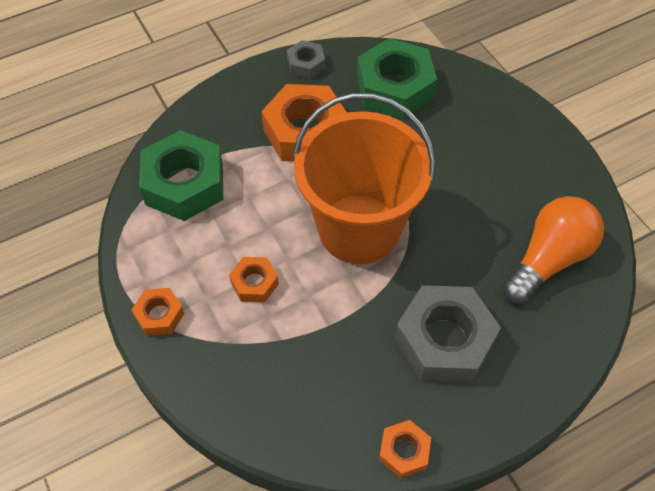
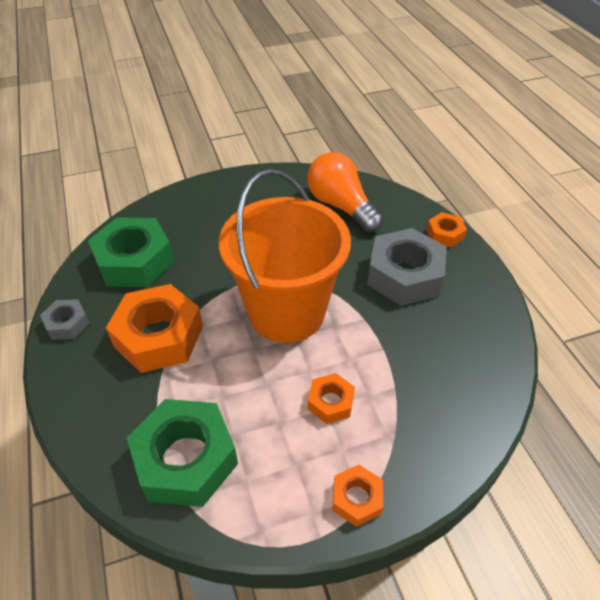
camera: 80 degrees left, 10 degrees down
(404, 451) = (499, 316): orange nut -> orange nut (445, 234)

